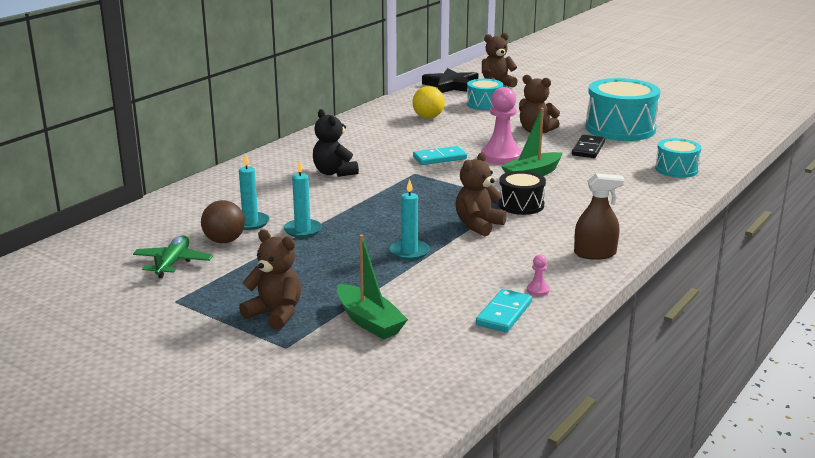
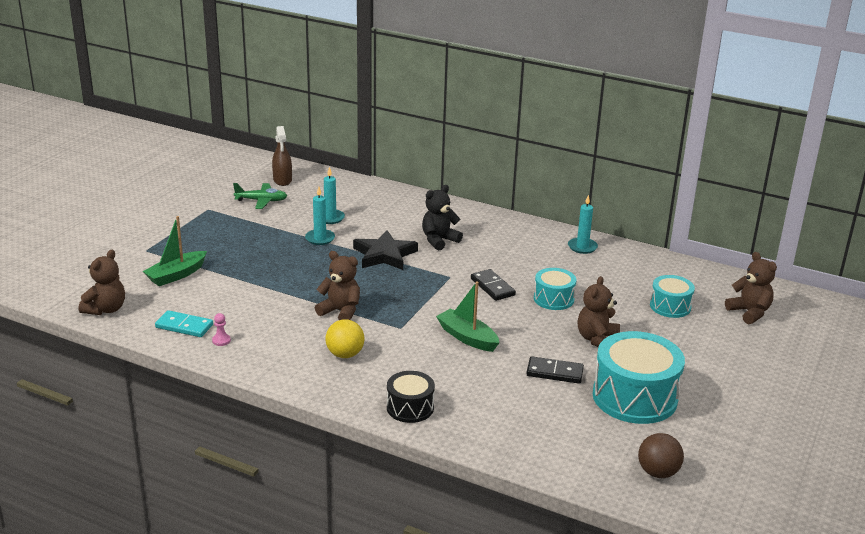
camera: 80 degrees right, 5 degrees up
(224, 241) = (297, 213): brown ball -> brown ball (658, 472)
(275, 314) = (189, 242): brown teddy bear -> brown teddy bear (106, 309)
(409, 252) = (286, 283): turquoise candle -> turquoise candle (582, 247)
(428, 117) = (607, 275): yellow ball -> yellow ball (345, 354)
(439, 158) = (492, 287): turquoise domino -> black domino
(451, 85) = (725, 284): black star -> black star (384, 255)
(501, 157) = (509, 319): pink pawn -> none
(521, 205) = (389, 332): black drum -> black drum (410, 407)
(595, 253) = (290, 369): brown spray bottle -> brown spray bottle (282, 180)
(676, 169) = (513, 430): turquoise drum -> turquoise drum (553, 299)

